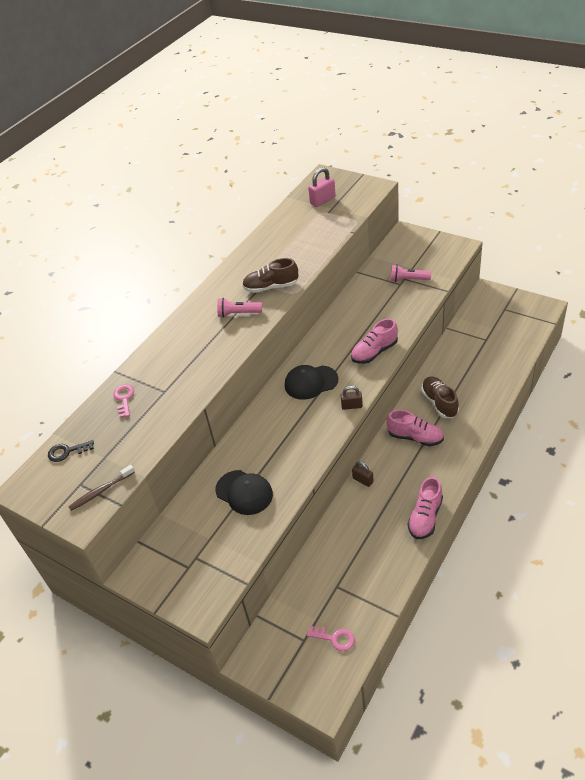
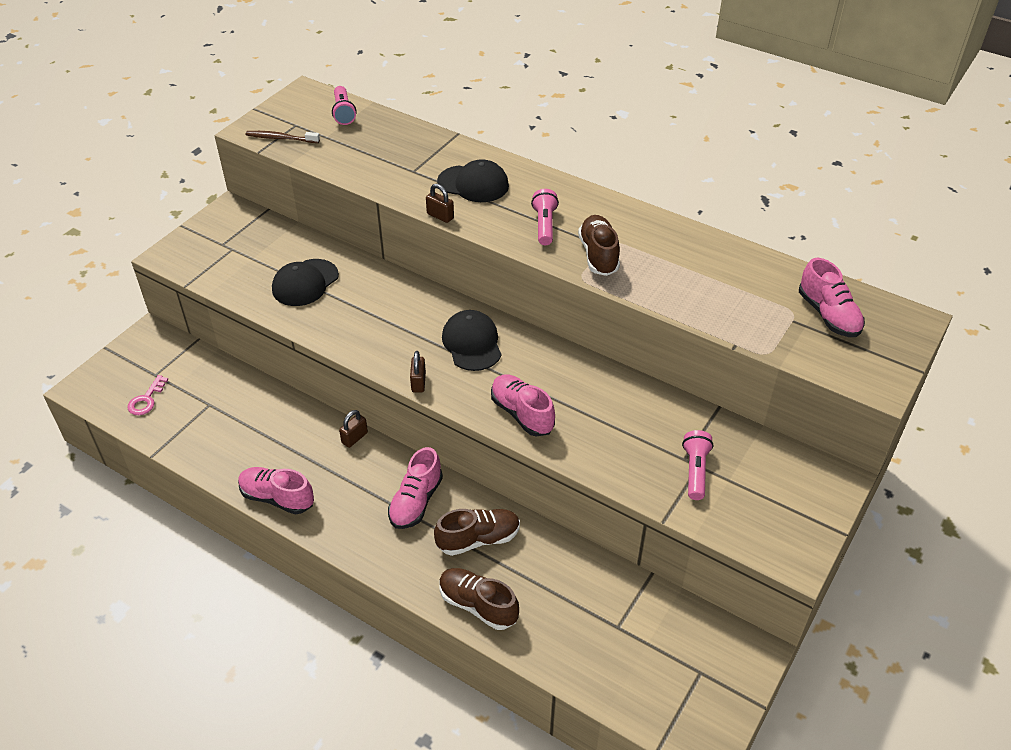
camera: 85 degrees right, 0 degrees up
(67, 451) = (343, 113): black key -> pink flashlight
(101, 491) = (281, 138): brown toothbrush -> brown toothbrush turned 45 degrees counterclockwise
(124, 399) = (410, 143): pink key -> none
(186, 355) = (473, 184): none -> black cap
(225, 368) = (440, 216): none -> brown padlock
(322, 200) = (828, 315): pink padlock -> pink shoe
(487, 398) = (478, 605): none -> brown shoe

